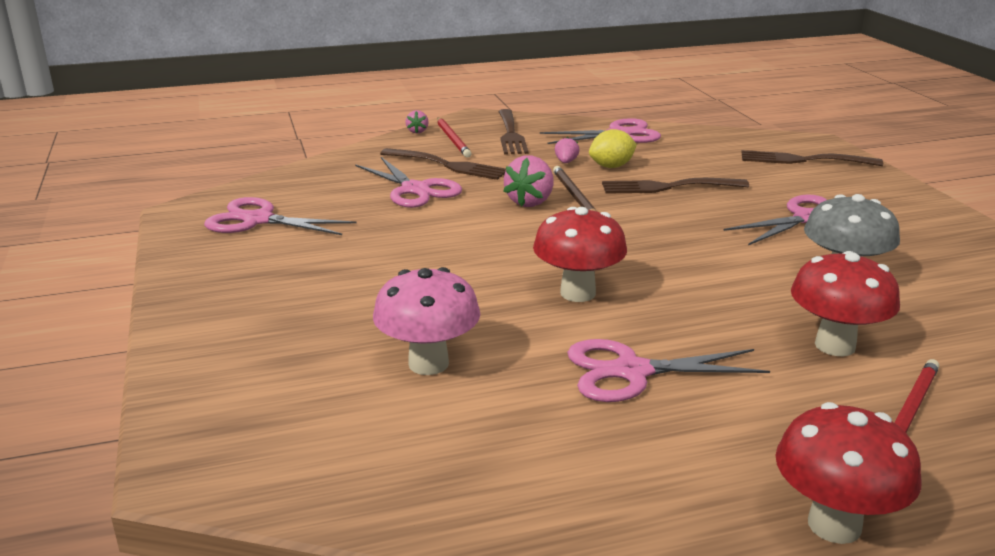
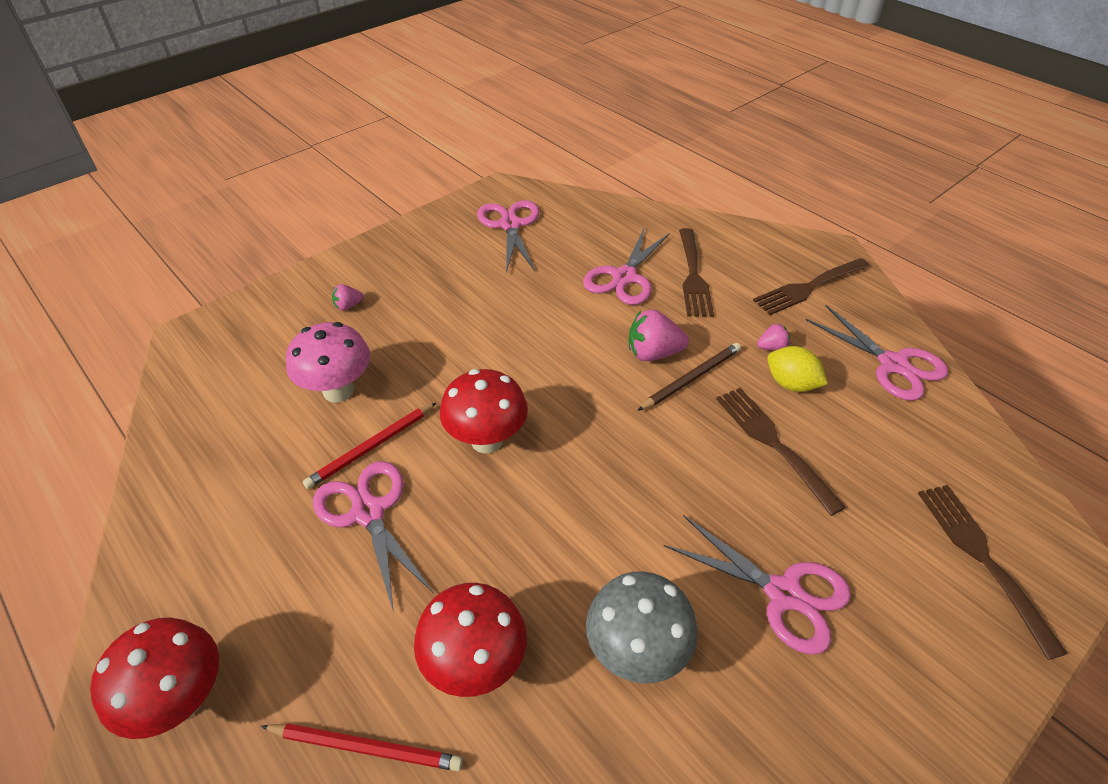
camera: 65 degrees right, 20 degrees up
(417, 131) = (756, 230): pink strawberry -> pink strawberry (348, 306)
(453, 139) = (757, 257): red pencil -> red pencil (371, 447)

